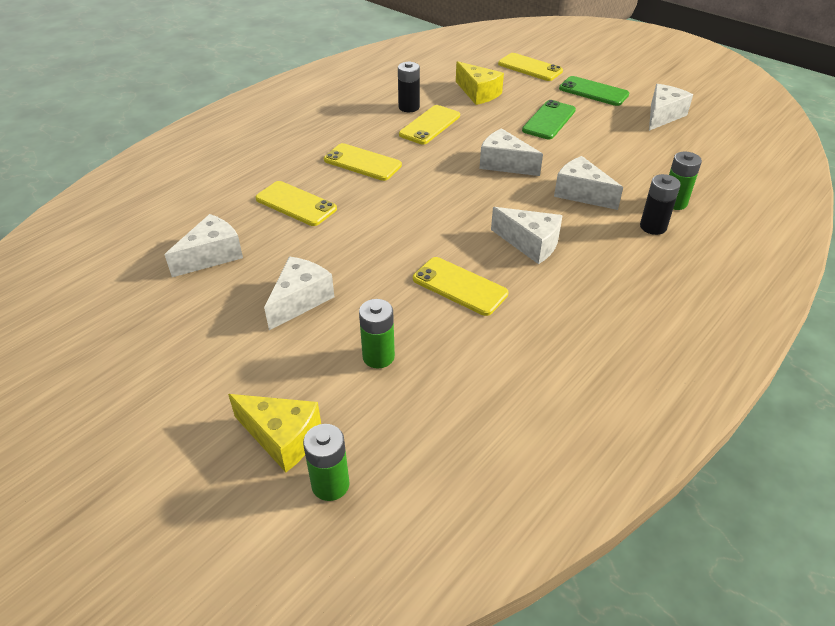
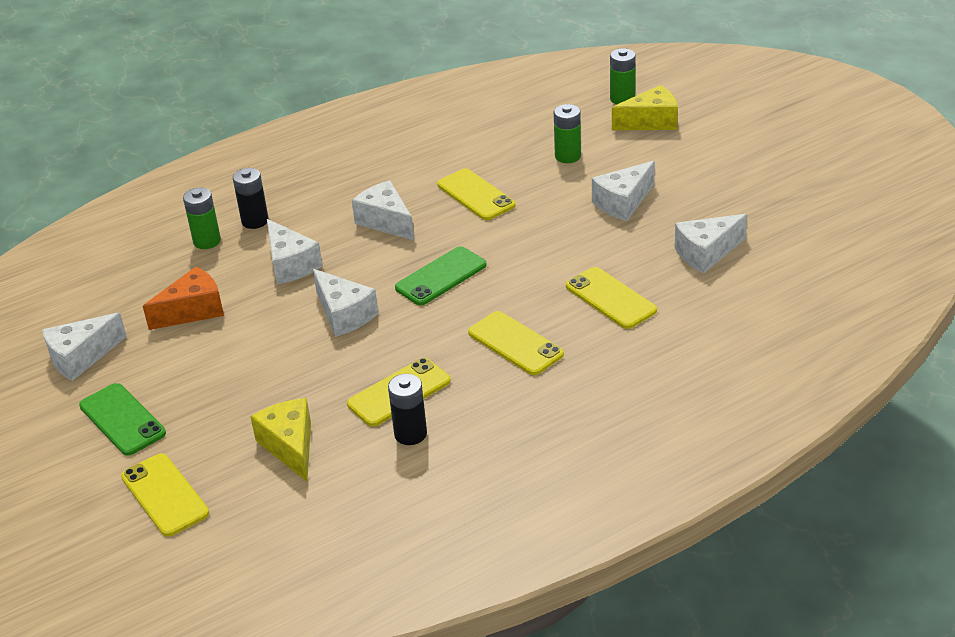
camera: 160 degrees left, 5 degrees down
(282, 438) = (651, 122): yellow cheese -> yellow cheese turned 120 degrees clockwise
(549, 120) = (234, 374): green phone -> green phone (441, 276)
(621, 151) = (193, 311): none -> orange cheese

